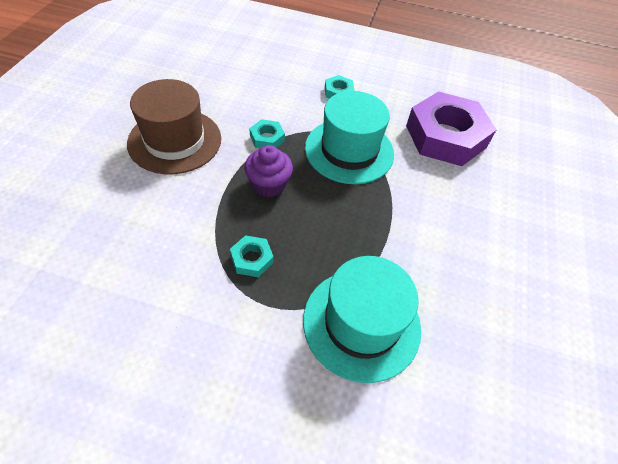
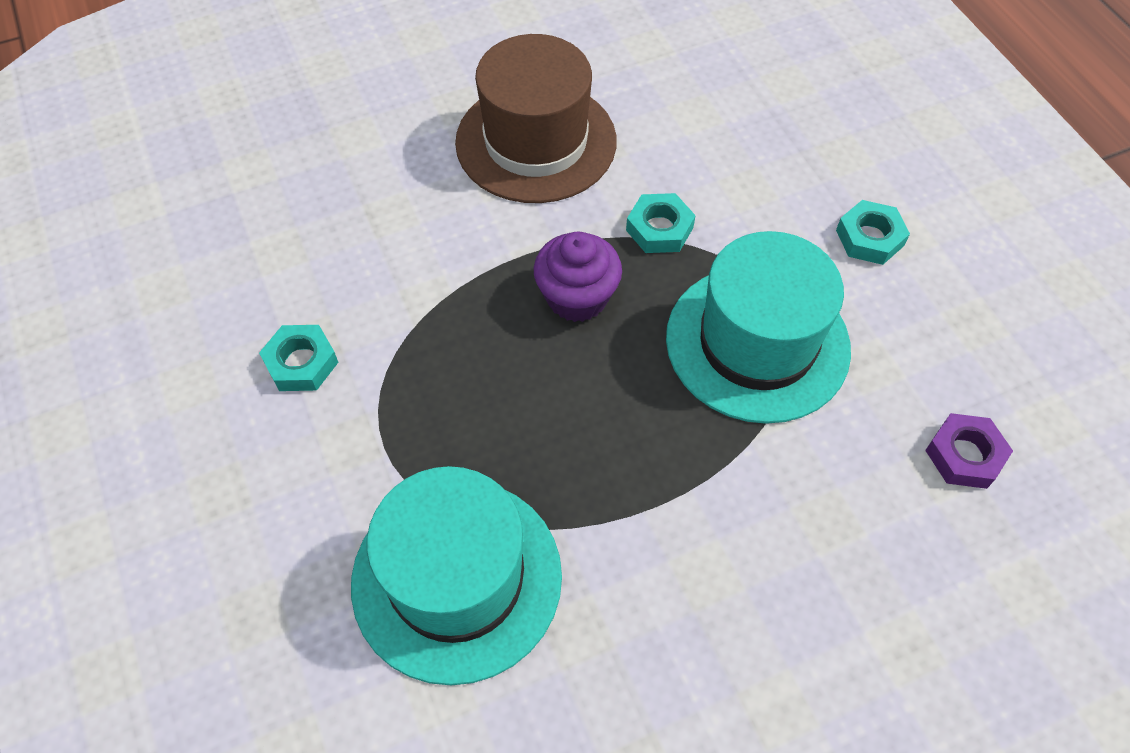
camera: 55 degrees right, 5 degrees up
(252, 259) = (436, 375): turquoise nut -> turquoise nut (301, 363)
(446, 136) = (964, 455): purple nut -> purple nut, size x0.41

